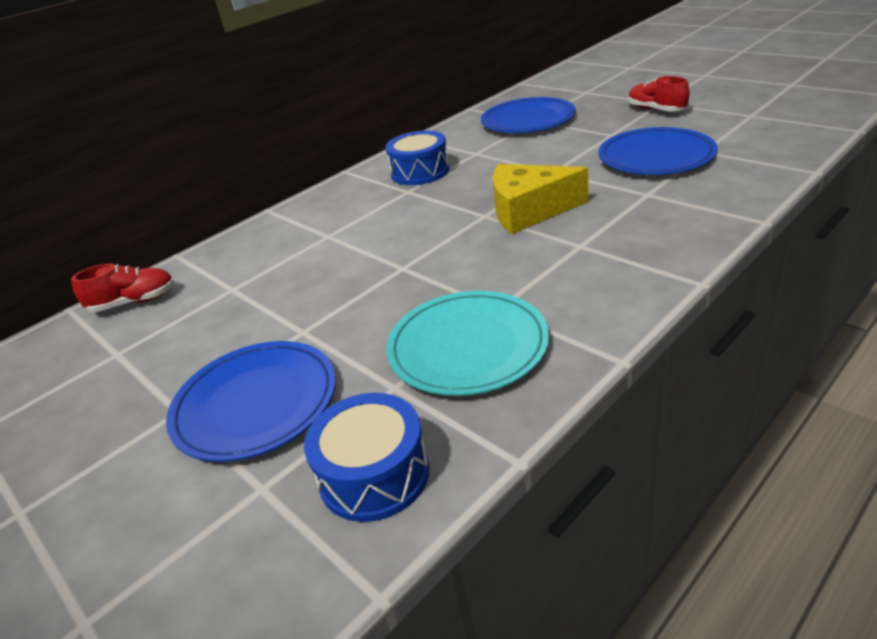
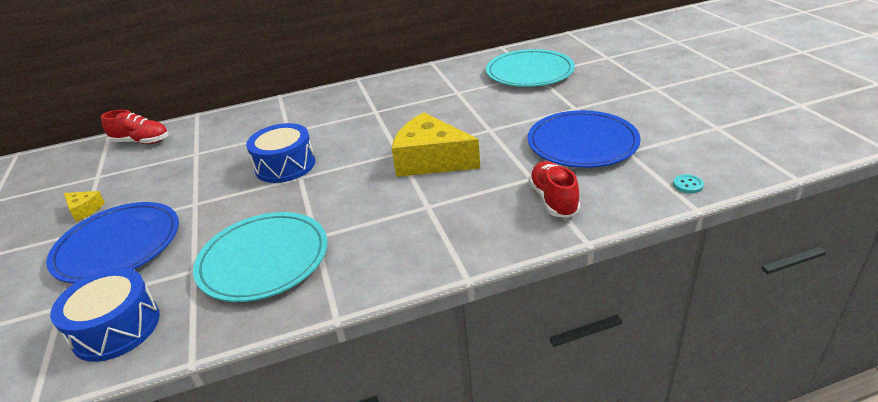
camera: 25 degrees right, 0 degrees up
(149, 390) = (84, 210): none -> yellow cheese
(420, 172) = (402, 96): blue drum -> blue drum (285, 165)
(528, 120) = (529, 72): blue plate -> turquoise plate
(656, 110) = (642, 95): red shoe -> red shoe (553, 200)
(785, 158) = (687, 185): none -> turquoise button

